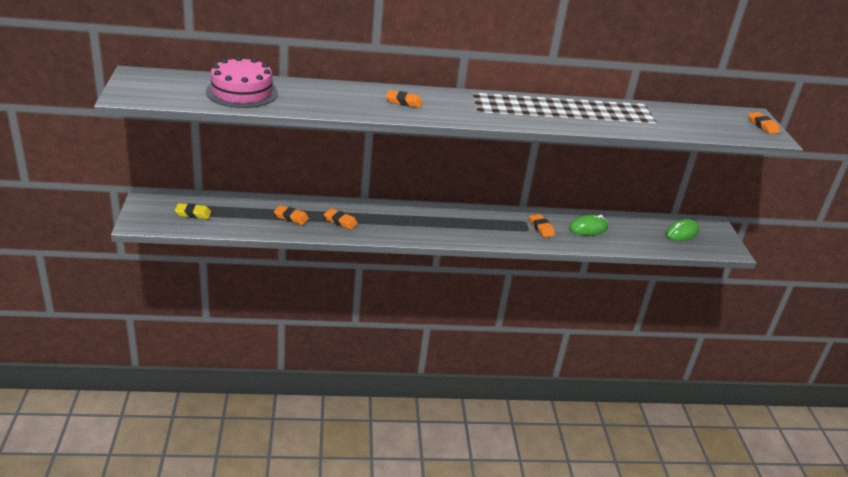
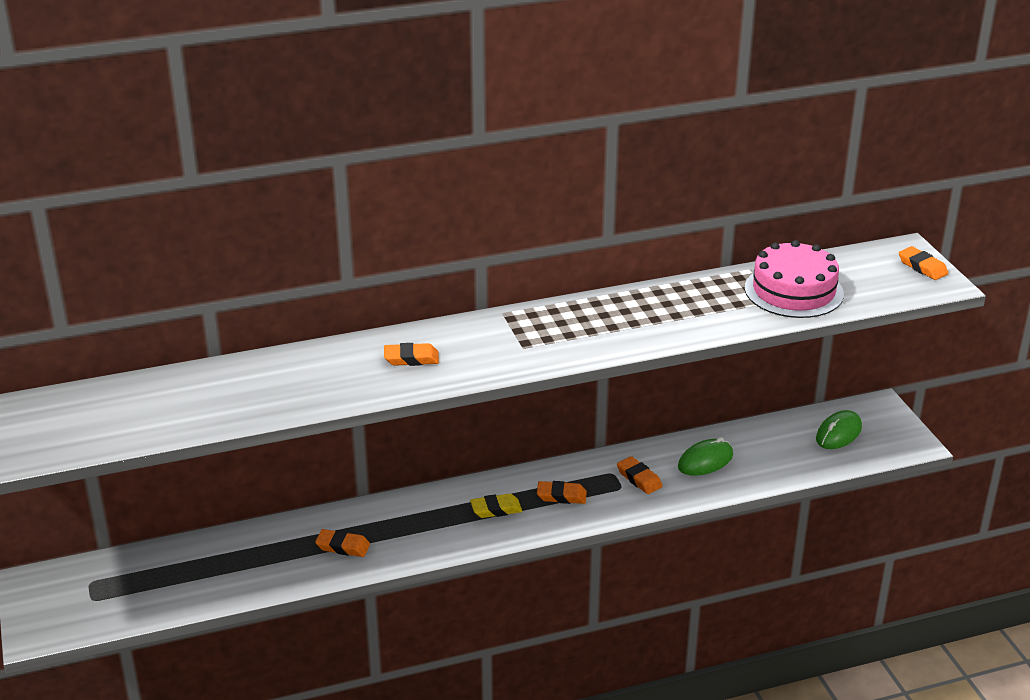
camera: 10 degrees left, 0 degrees up
(193, 214) = (115, 593): yellow eraser -> yellow eraser (496, 509)
(242, 92) = (167, 404): pink cake -> pink cake (793, 291)
(291, 217) = (266, 560): orange eraser -> orange eraser (561, 496)

